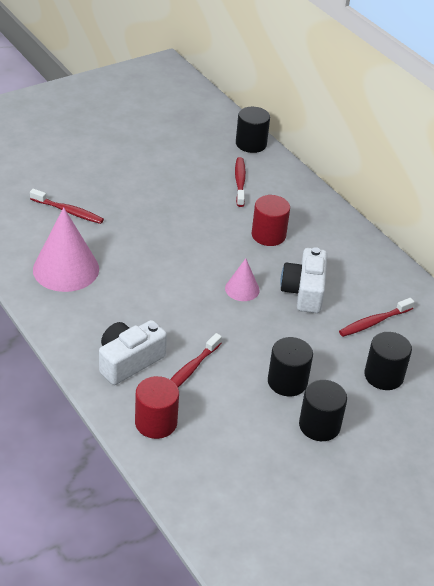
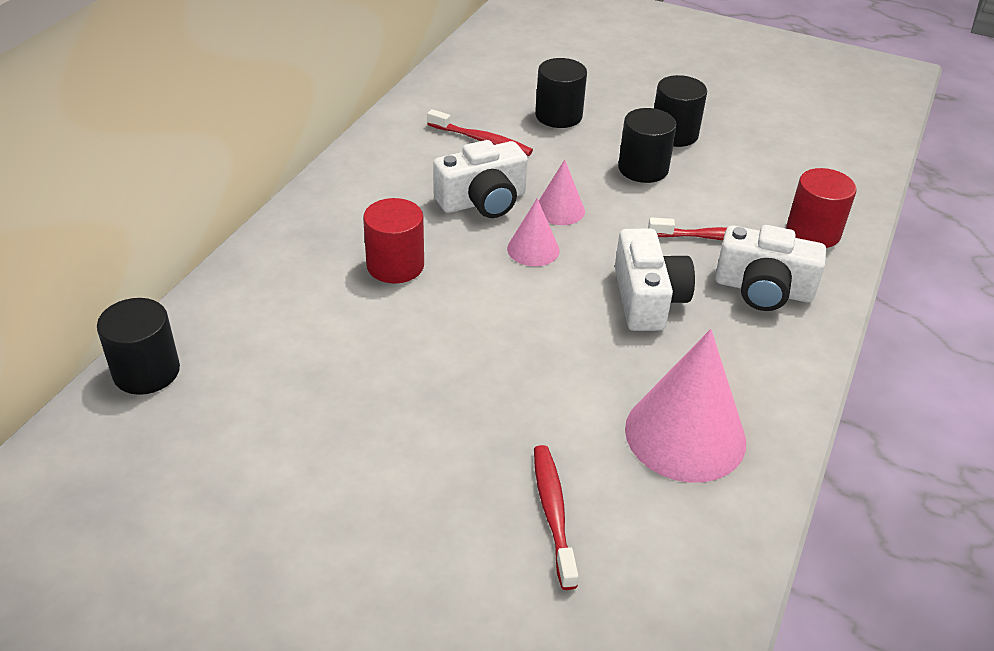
camera: 120 degrees left, 0 degrees up
(163, 310) = (647, 299): none -> white camera
(240, 182) = (280, 341): red toothbrush -> none
(271, 318) = (560, 210): none -> pink cone

